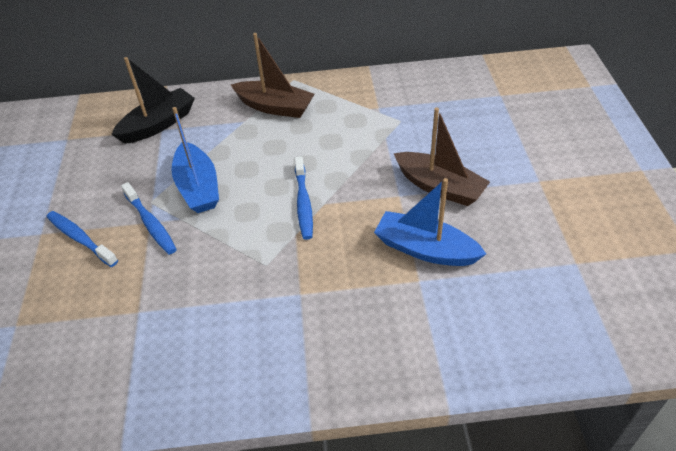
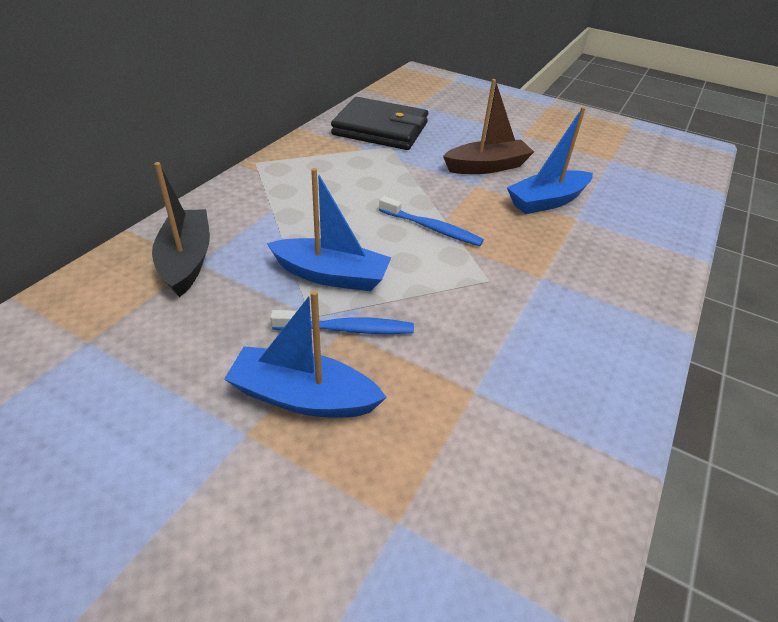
camera: 60 degrees left, 5 degrees down
(80, 238) = (303, 397): blue toothbrush -> blue boat
(275, 107) = (279, 187): brown boat -> none
(422, 101) = (380, 129): none -> black wallet

